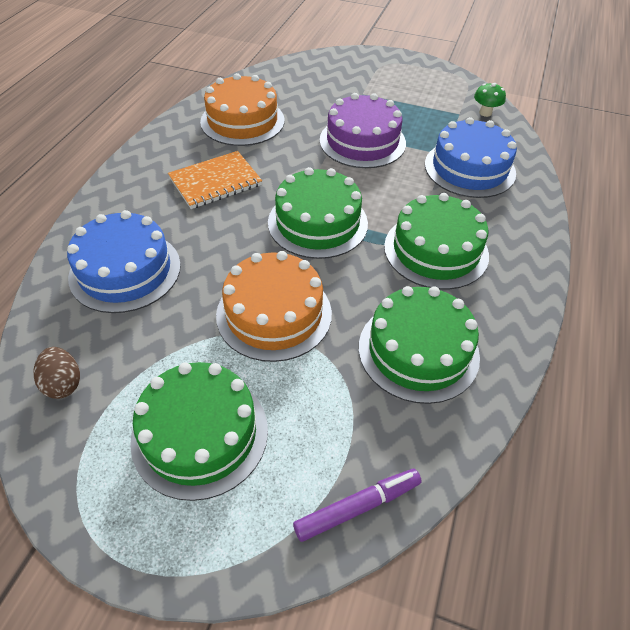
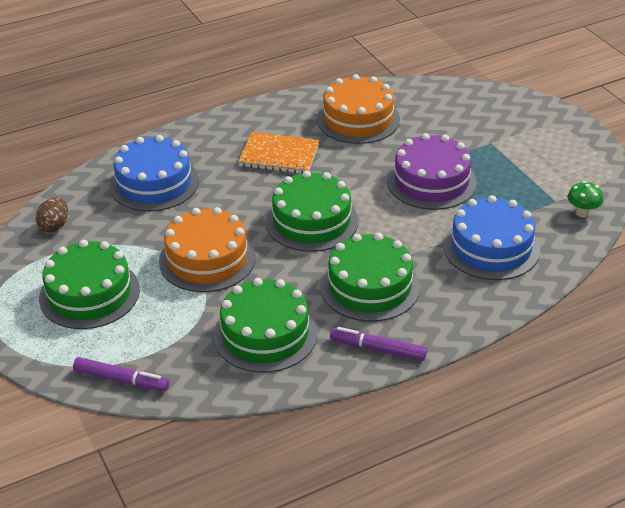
camera: 45 degrees right, 10 degrees down
(514, 299) = (378, 349): none -> purple marker

